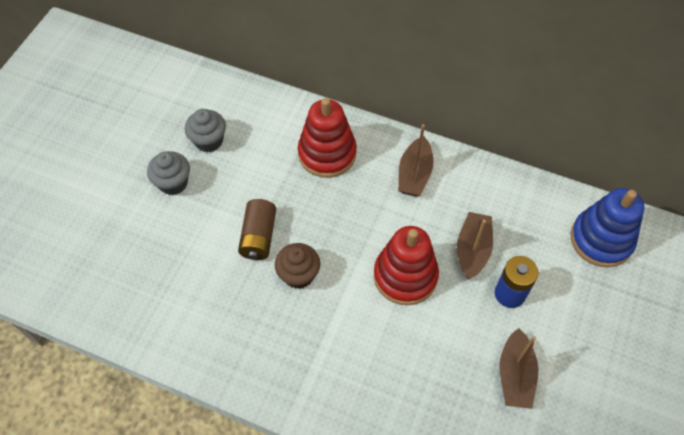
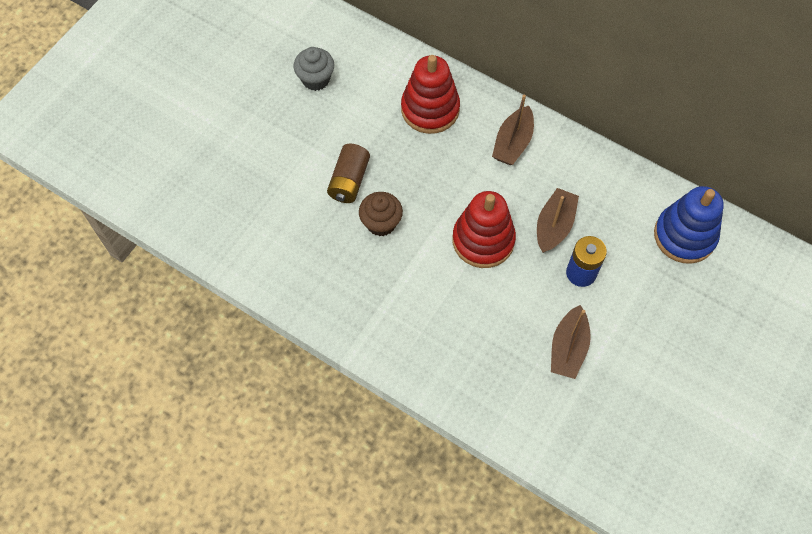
camera: 10 degrees right, 5 degrees up
(173, 183) = (275, 116): grey cupcake -> none

